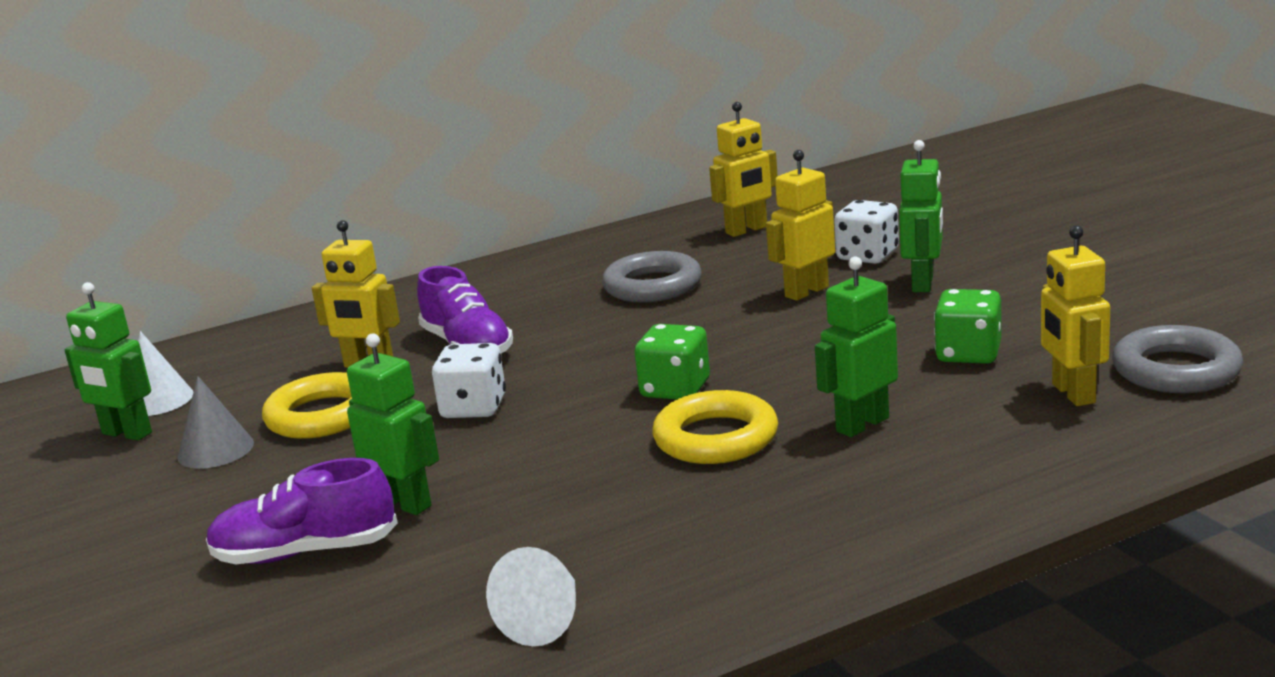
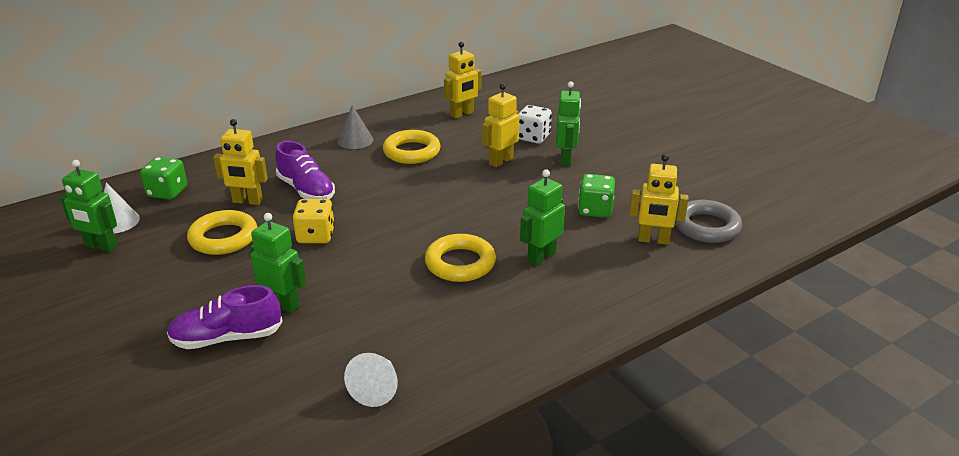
camera: 10 degrees left, 10 degrees up
(215, 450) = (160, 261): grey cone -> grey cone (355, 140)
(474, 408) = (316, 236): white dice -> yellow dice
(652, 286) = (411, 152): grey ring -> yellow ring
(675, 389) = (433, 227): green dice -> green dice (167, 192)
(1072, 394) = (653, 240): yellow robot -> yellow robot turned 60 degrees counterclockwise

